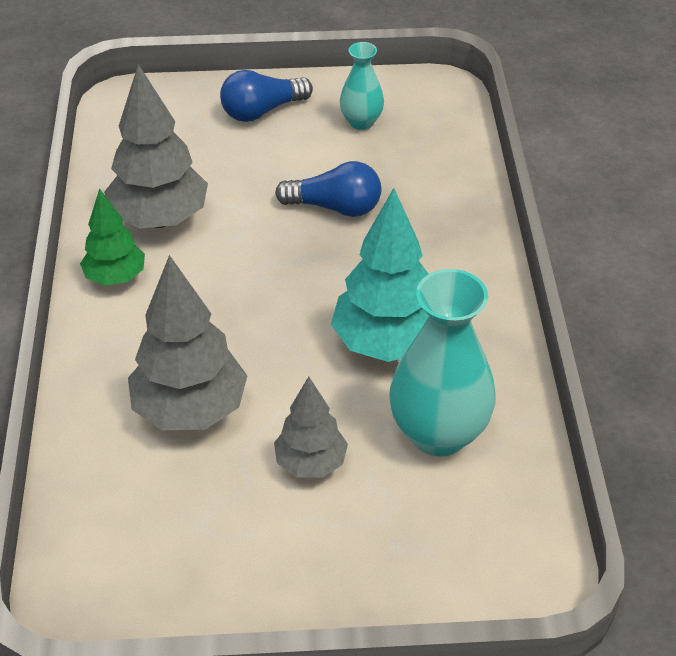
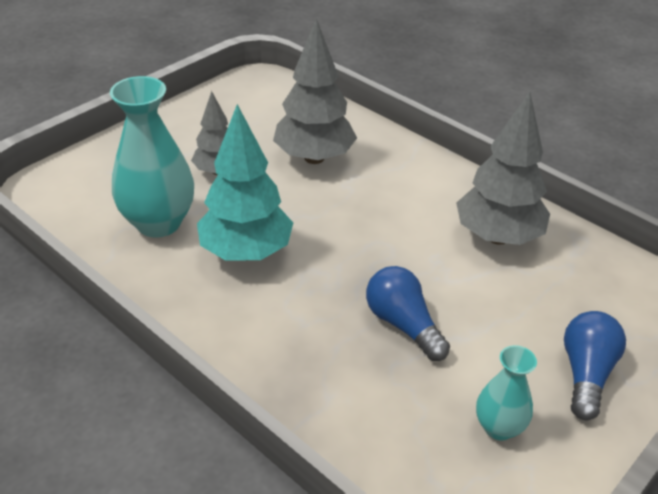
camera: 135 degrees right, 5 degrees down
(115, 277) = (459, 190): green tree -> none
(335, 207) = (403, 324): blue light bulb -> blue light bulb turned 90 degrees clockwise

